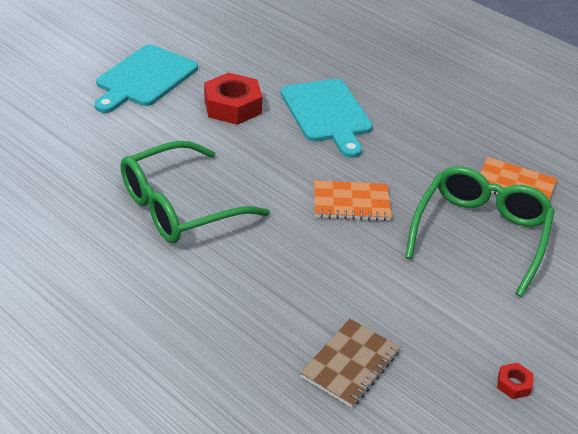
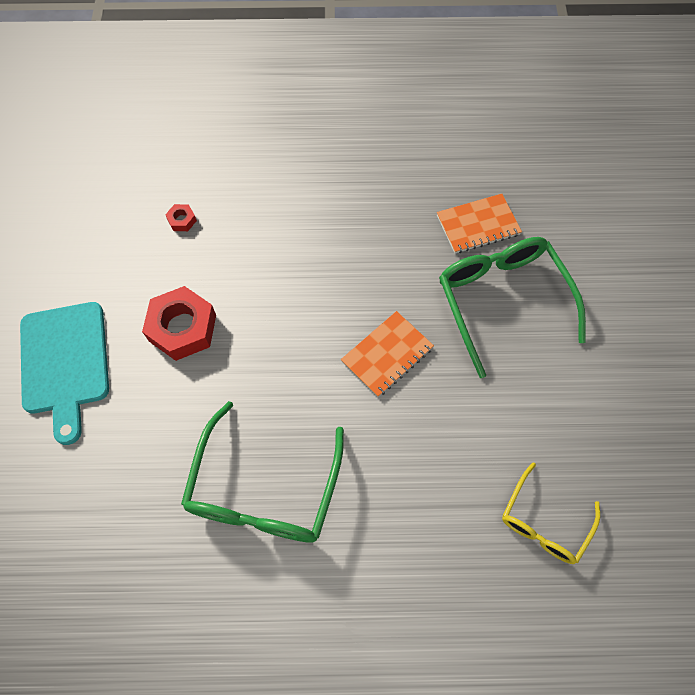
camera: 40 degrees left, 25 degrees up
(327, 114) = (269, 266): turquoise cutting board -> none
(350, 364) = (543, 522): brown notebook -> yellow glasses
(513, 384) = (650, 431): red nut -> red nut (182, 220)

